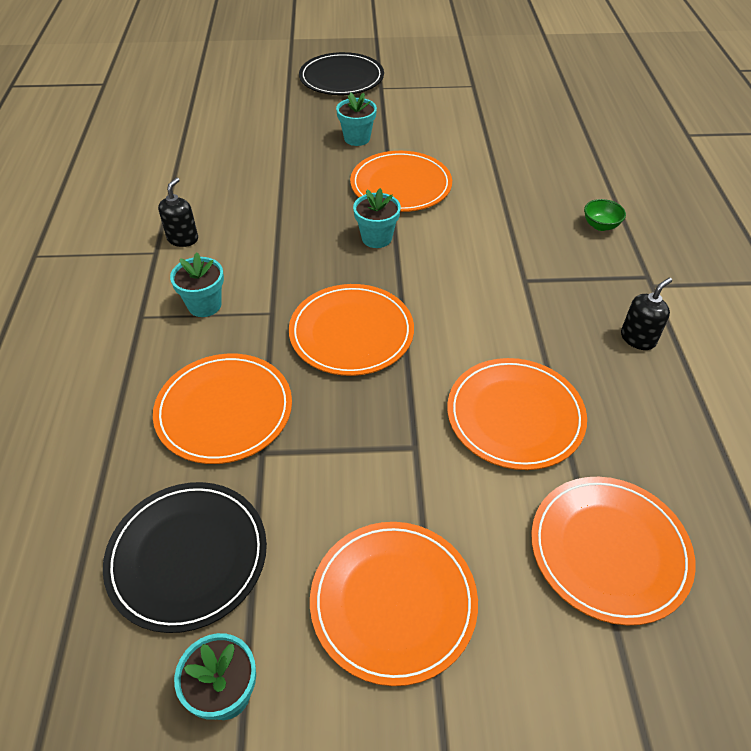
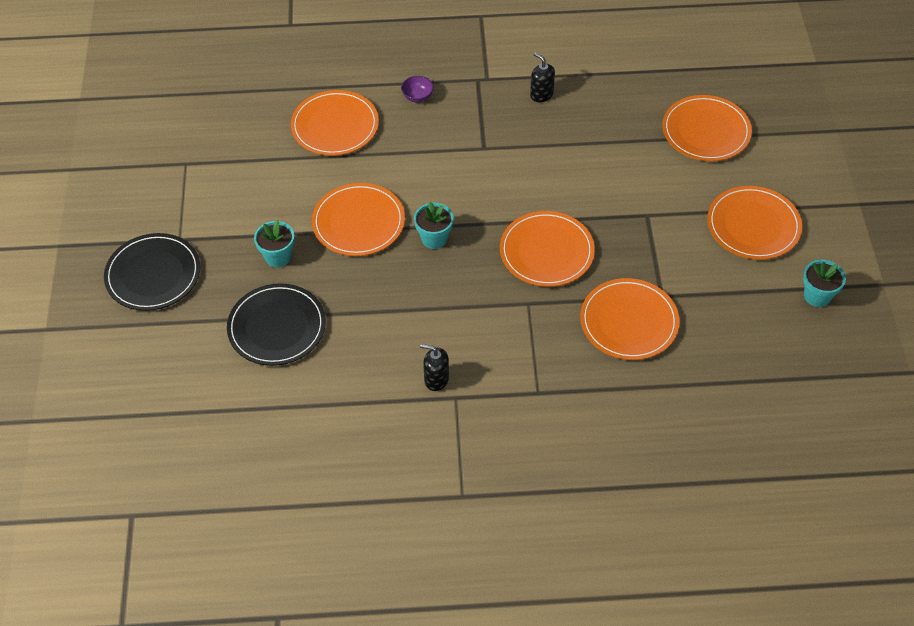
camera: 90 degrees left, 5 degrees up
(187, 556) = (743, 325): black plate -> black plate (277, 327)
(204, 305) = (522, 349): turquoise flower pot -> none
(515, 416) = (616, 164): orange plate -> orange plate (335, 126)
(600, 225) = (417, 97): green bowl -> purple bowl

